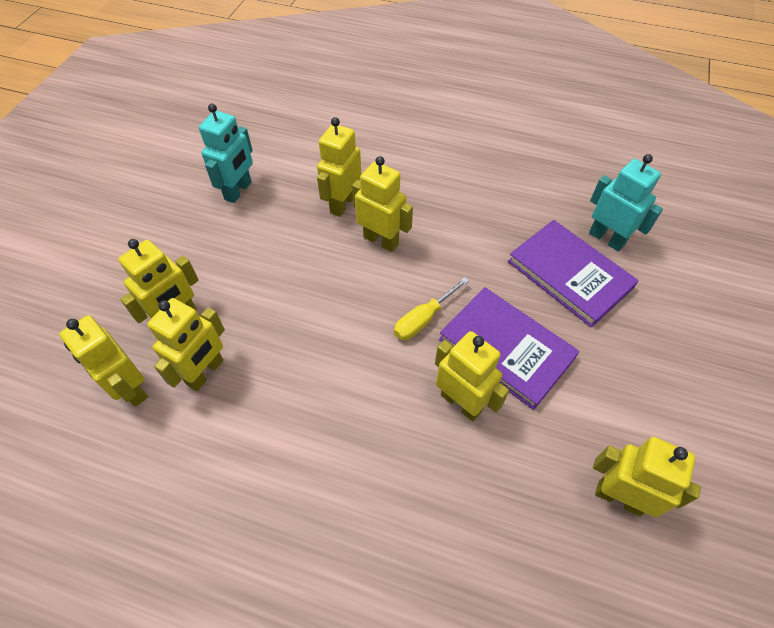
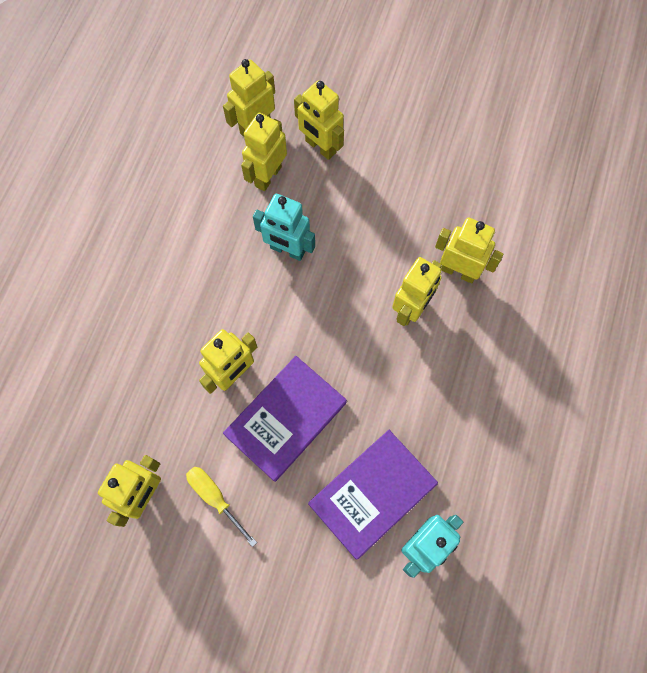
camera: 90 degrees right, 15 degrees up
(205, 372) = (267, 176): yellow robot -> yellow robot turned 90 degrees clockwise
(238, 191) = (470, 174): turquoise robot -> turquoise robot (287, 250)
(423, 319) = (318, 346): yellow screwdriver -> yellow screwdriver (215, 497)

